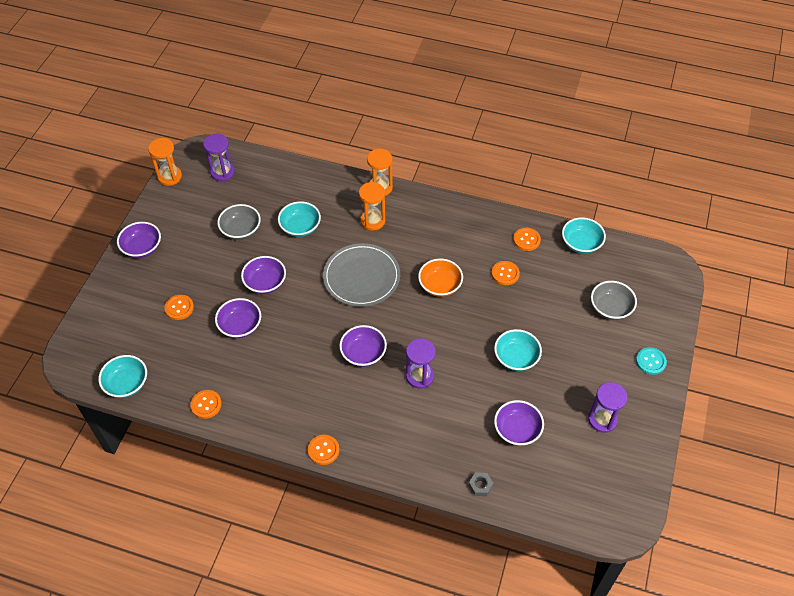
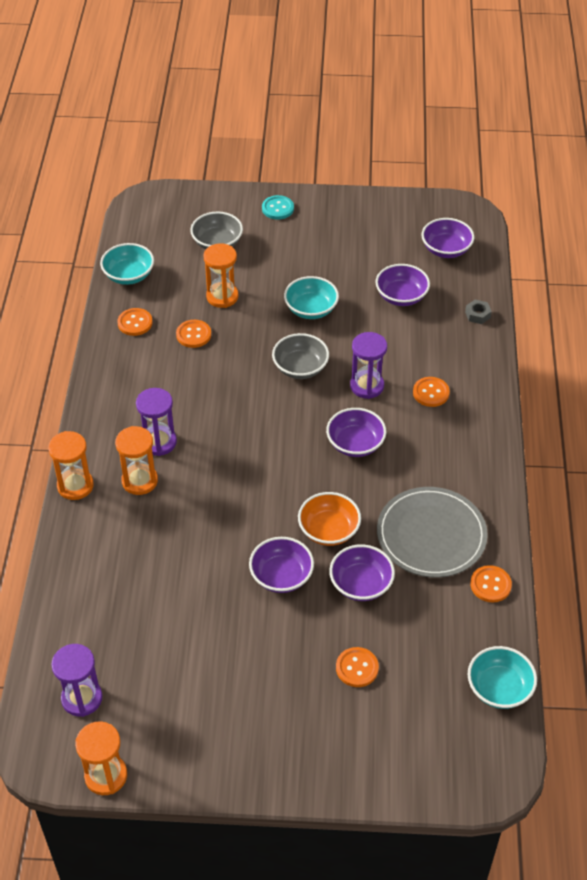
camera: 105 degrees left, 5 degrees down
(142, 248) = (264, 760): purple bowl -> purple bowl (446, 249)
(241, 230) = (195, 635): grey bowl -> grey bowl (300, 368)
(300, 227) = (171, 561): turquoise bowl -> none
(323, 450) = (497, 451): orange button -> orange button (431, 393)
(361, 277) = (239, 471): grey plate -> grey plate (431, 535)
(440, 285) = (230, 391): orange bowl -> orange bowl (329, 530)
(544, 299) = (222, 296): none -> orange hourglass
(602, 420) = (362, 236): purple hourglass -> purple hourglass (159, 442)

